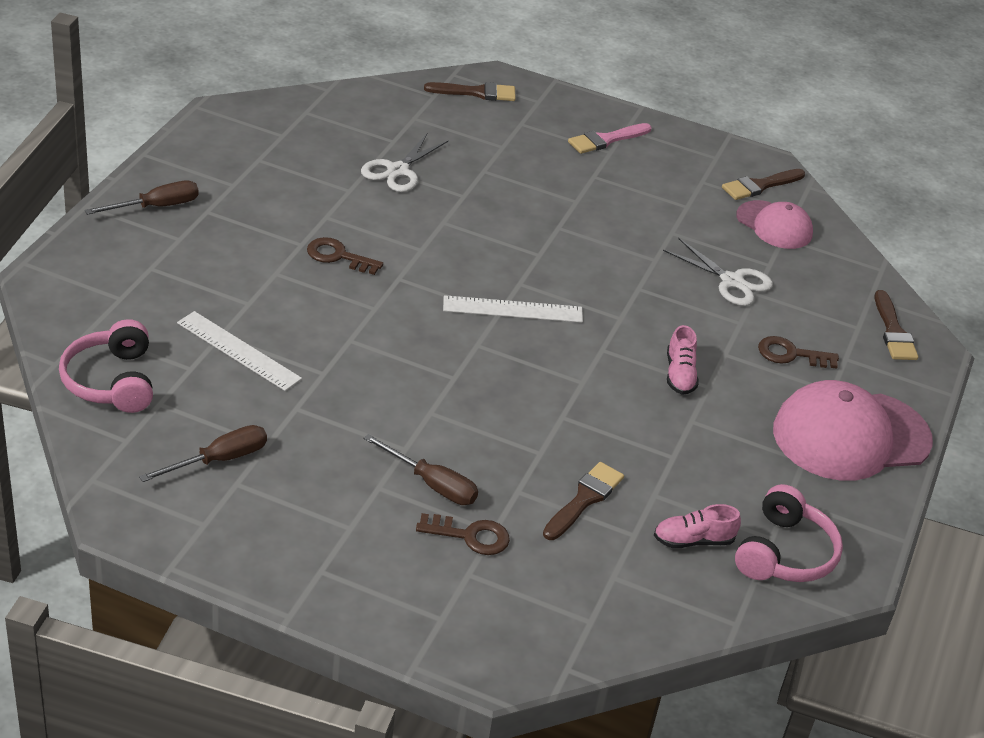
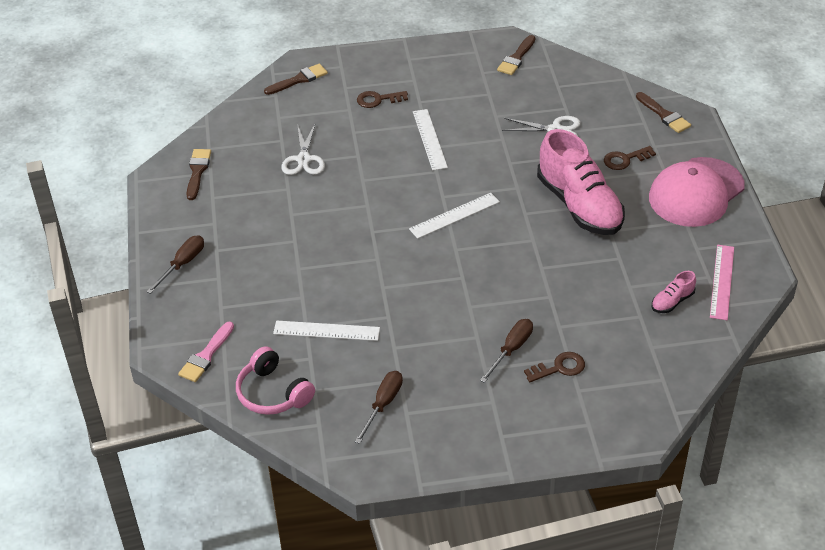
camera: 25 degrees left, 5 degrees up
(338, 256) = (324, 237): brown key -> brown key (378, 100)
(432, 484) = (511, 349): brown screwdriver -> brown screwdriver turned 60 degrees counterclockwise
(565, 219) = (429, 139): none -> white ruler
(584, 499) = (597, 310): brown brush -> brown brush (197, 171)
(606, 140) = (404, 72): pink brush -> pink brush (206, 355)
(679, 375) = (579, 205): pink shoe -> pink shoe, size x2.38
(774, 225) = (546, 80): pink cap -> none
(784, 553) = (722, 282): pink headphones -> pink ruler

